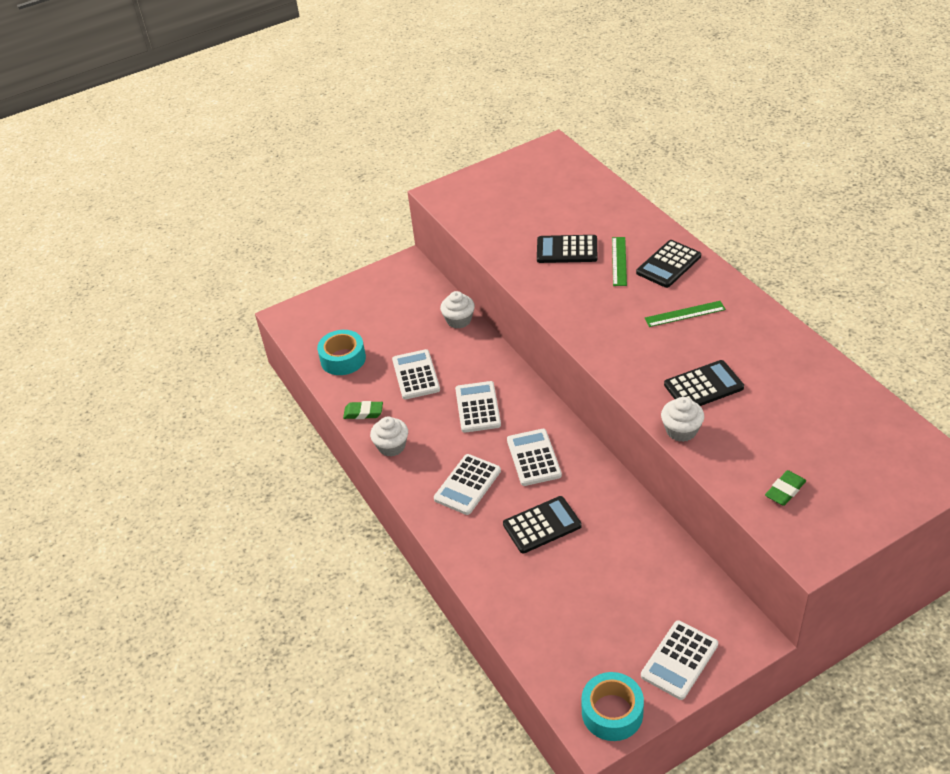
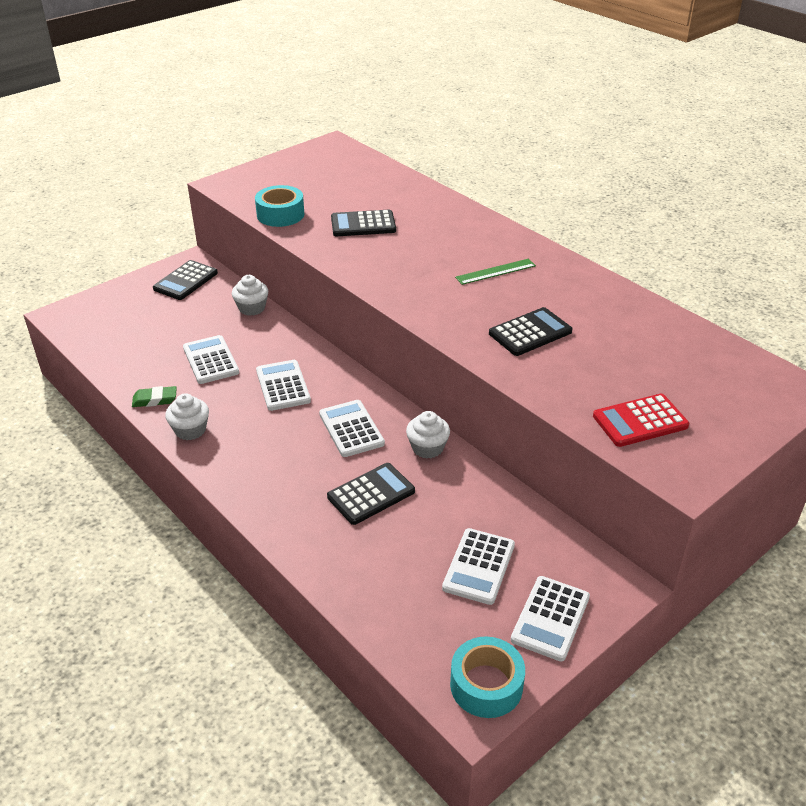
camera: 15 degrees left, 5 degrees down
(343, 359) = (127, 350): turquoise tape -> turquoise tape (280, 214)
(467, 485) = (281, 461): white calculator -> white calculator (479, 566)
(619, 261) = (418, 231): green ruler -> none
(668, 264) = (469, 232): black calculator -> black calculator (185, 281)
(681, 430) = (516, 374): white cupcake -> white cupcake (427, 448)
(785, 490) = (640, 421): green eraser -> red calculator

